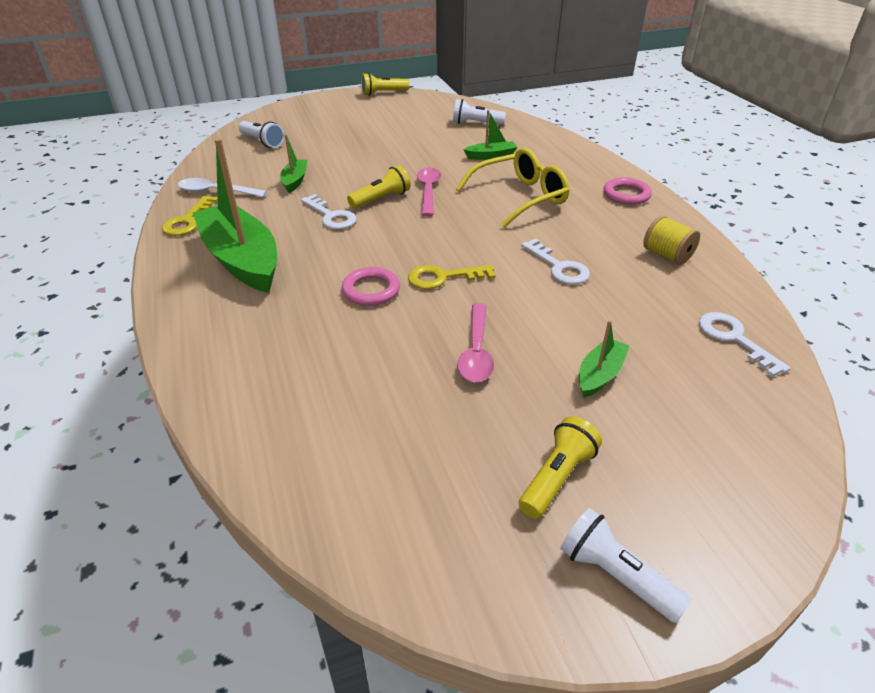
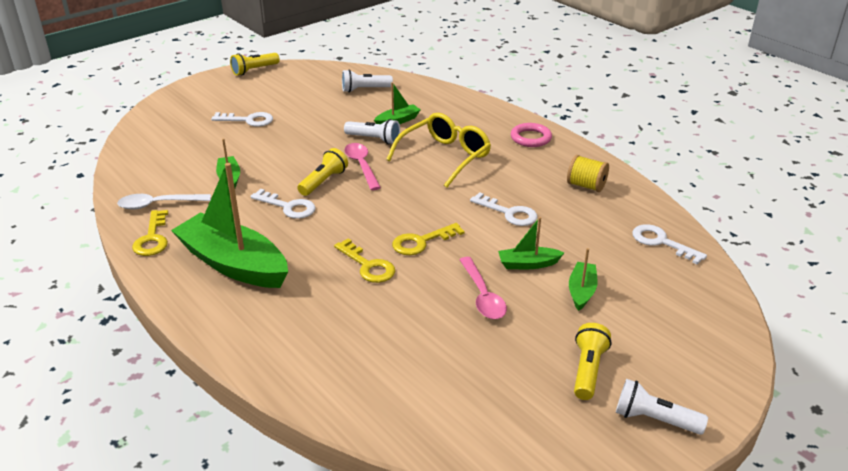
camera: 20 degrees left, 5 degrees down
(262, 142) = (166, 144): white flashlight -> white flashlight (374, 139)
(348, 133) = (248, 120): none -> white key
(371, 290) = (368, 266): pink ring -> yellow key
(550, 327) = (528, 264): none -> green boat

